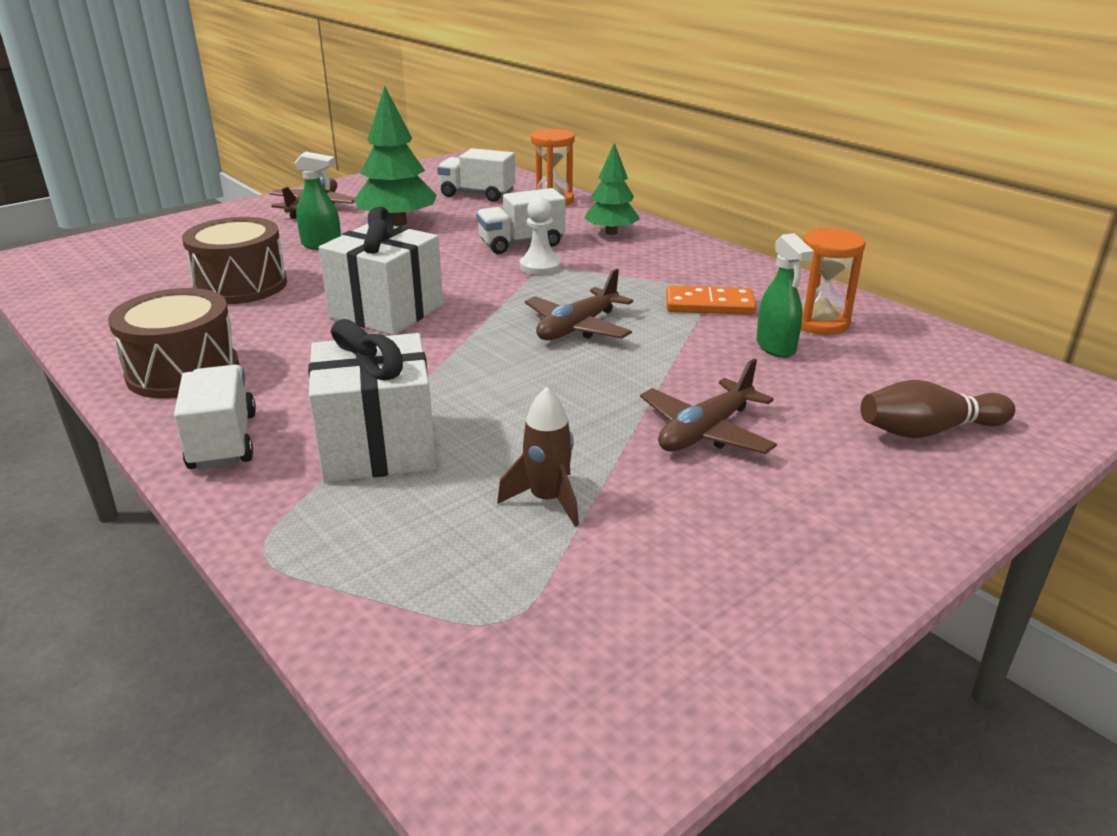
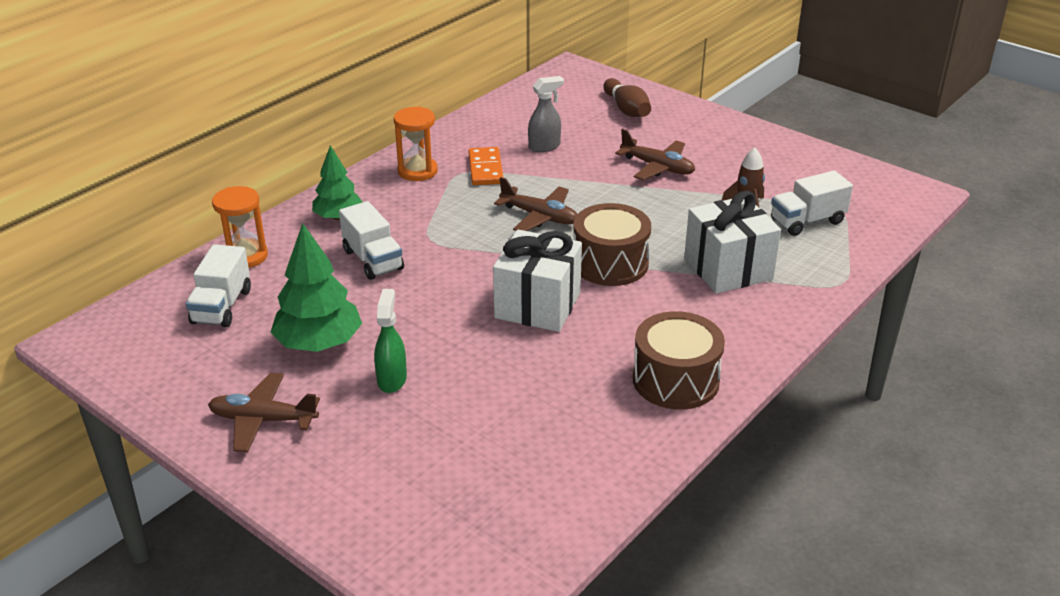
camera: 100 degrees left, 5 degrees up
(223, 441) = (753, 330): white truck -> white truck (807, 221)
(241, 285) = (505, 403): brown drum -> brown drum (610, 263)
(540, 266) = (426, 244): white pawn -> none
(776, 347) = (544, 146): green spray bottle -> grey spray bottle
(820, 323) = (503, 132): orange hourglass -> orange hourglass (417, 171)

